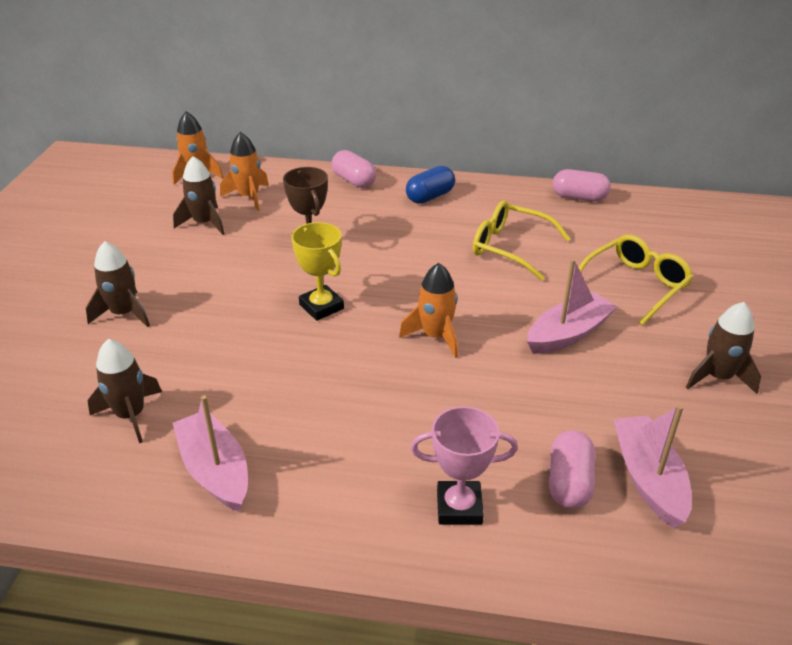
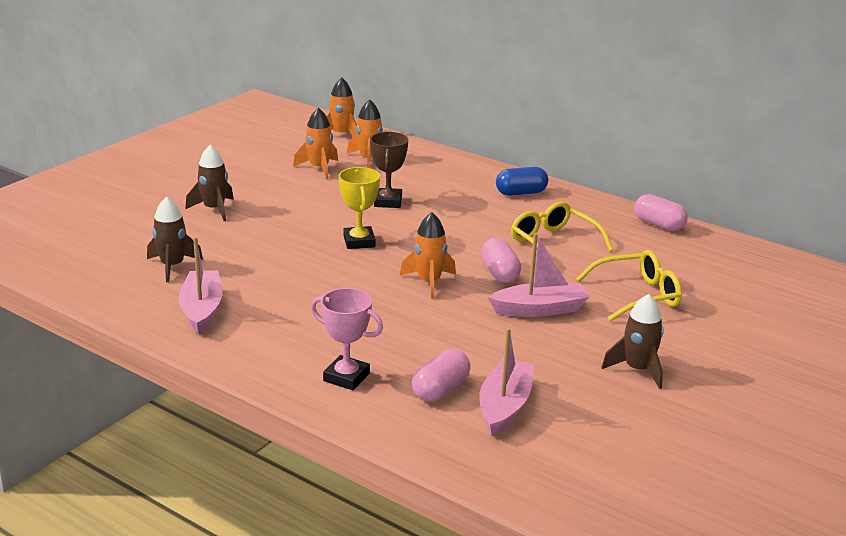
camera: 25 degrees right, 10 degrees down
(204, 223) = (319, 168): brown rocket -> orange rocket
(354, 181) = (466, 167): pink capsule -> pink capsule (499, 273)

